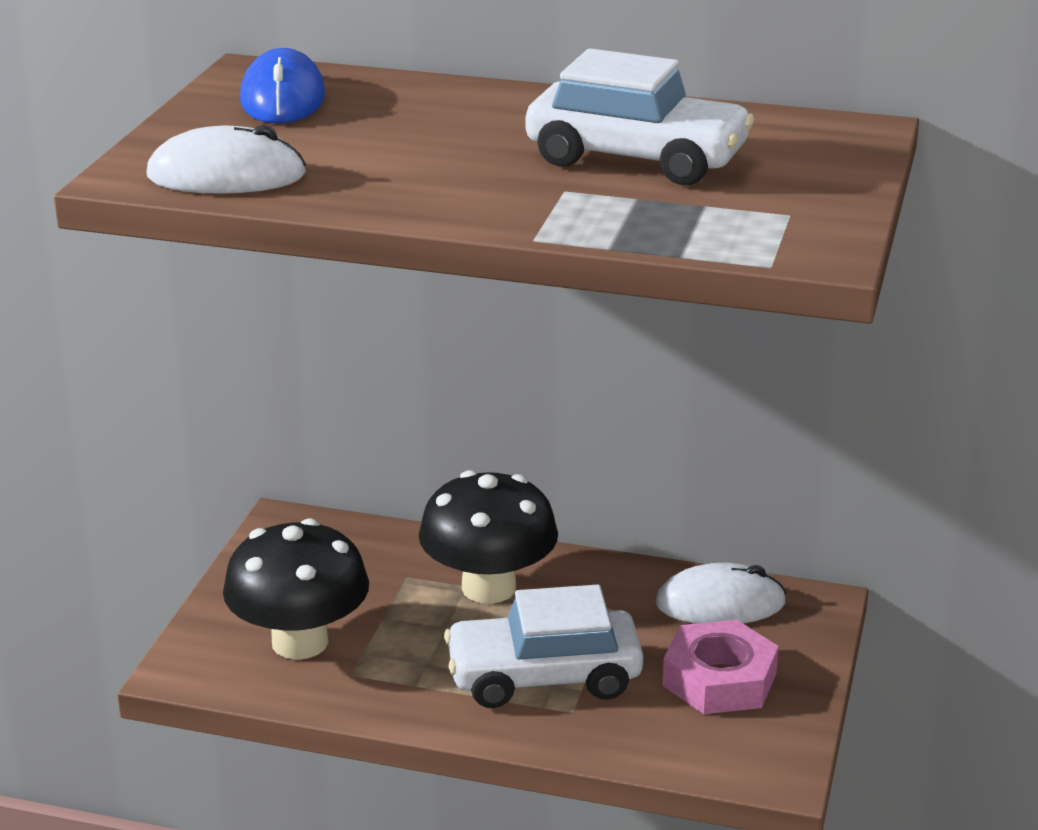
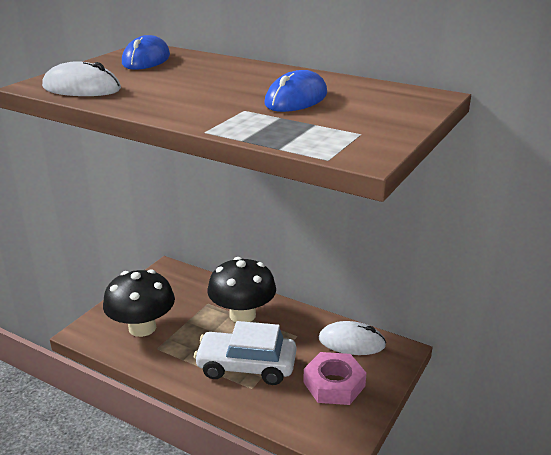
camera: 15 degrees right, 0 degrees up
(636, 159) = (296, 99): white car -> blue mouse

